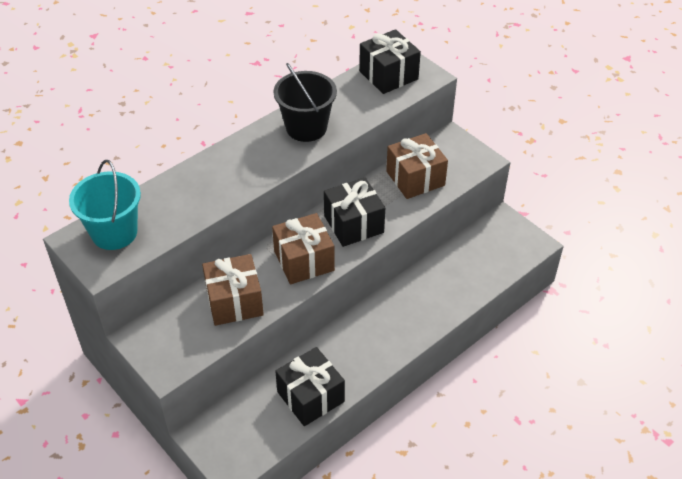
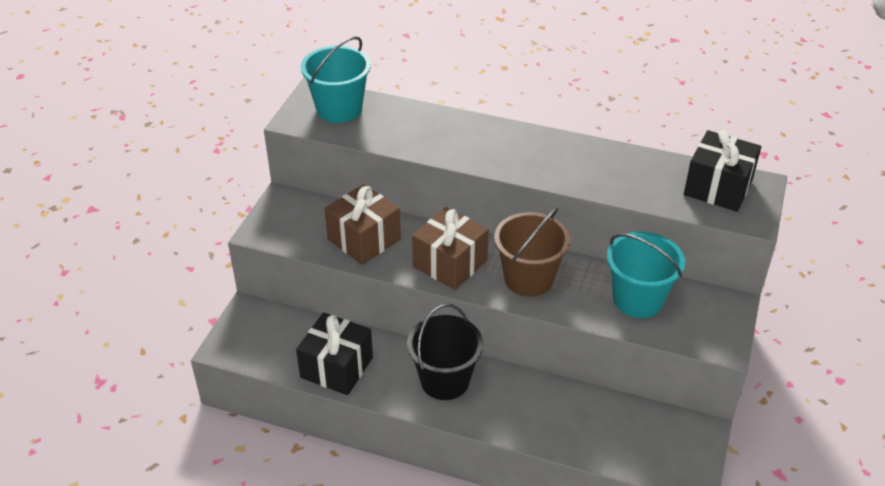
camera: 60 degrees right, 5 degrees down
(306, 127) = (576, 163): black bucket -> black bucket (445, 380)
(354, 224) = (528, 279): black gift -> brown bucket
(415, 178) = (638, 299): brown gift -> turquoise bucket

